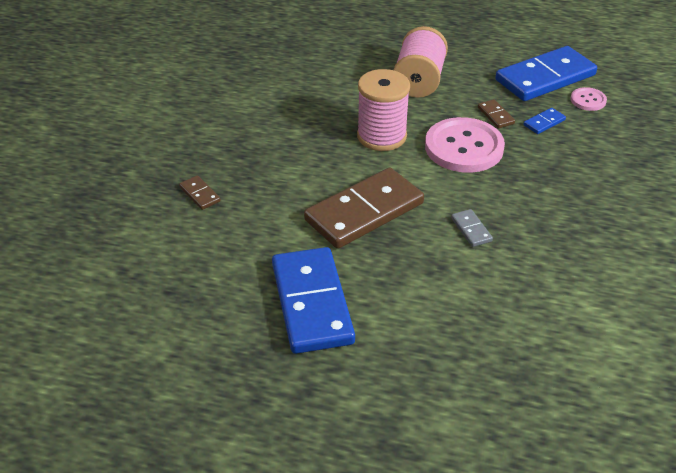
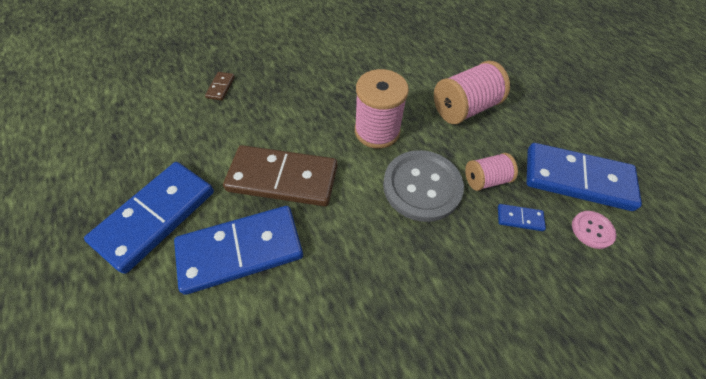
camera: 45 degrees right, 15 degrees up
(408, 269) = (241, 250): none -> blue domino
(464, 147) = (422, 186): pink button -> grey button
(471, 229) = (327, 260): grey domino -> none
(495, 115) = (485, 180): brown domino -> pink spool

